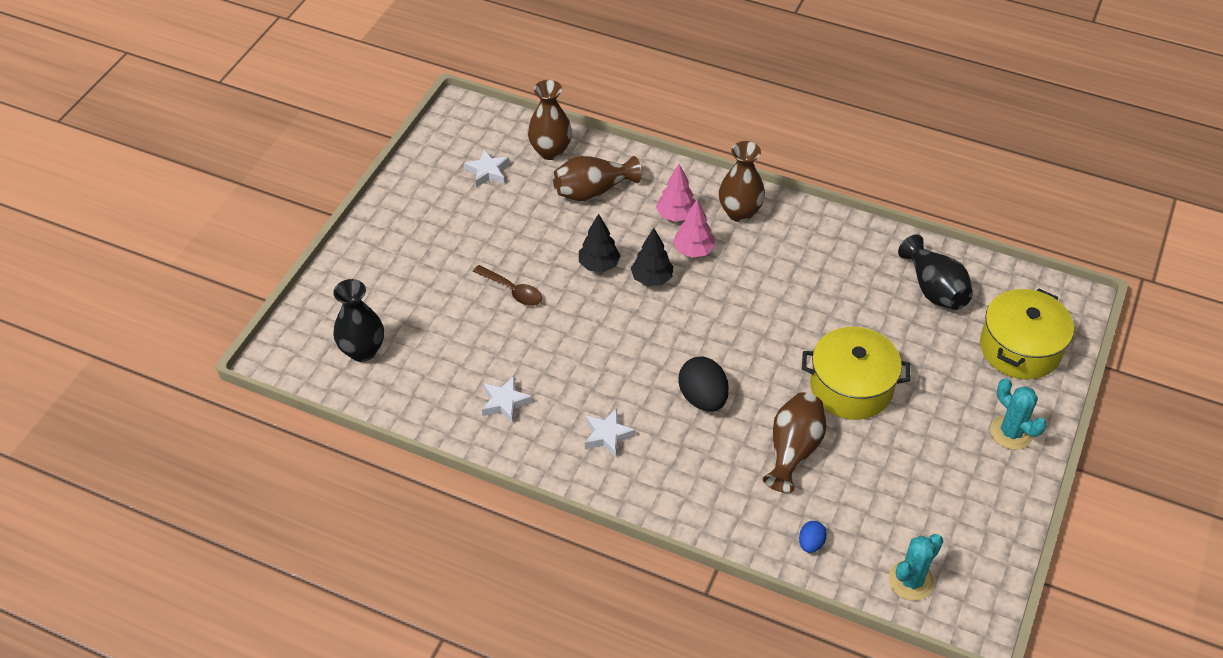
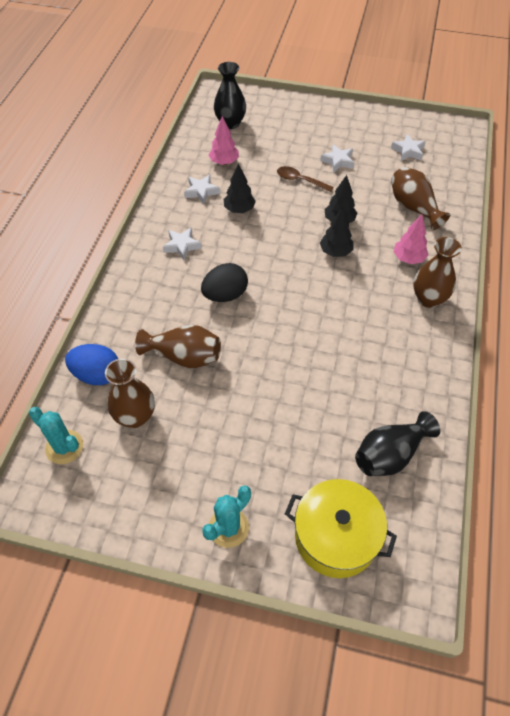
camera: 80 degrees right, 5 degrees up
(486, 245) = (338, 161): none -> white star
(513, 291) = (300, 180): brown spoon -> brown spoon turned 90 degrees clockwise
(550, 151) = (445, 179): brown vase -> brown vase (135, 416)
(553, 364) = (239, 209): none -> black tree
(693, 250) = (374, 273): pink tree -> pink tree (224, 162)
(811, 543) = (97, 375): blue egg -> blue egg, size x1.90
(851, 387) = (256, 393): yellow pot -> none

